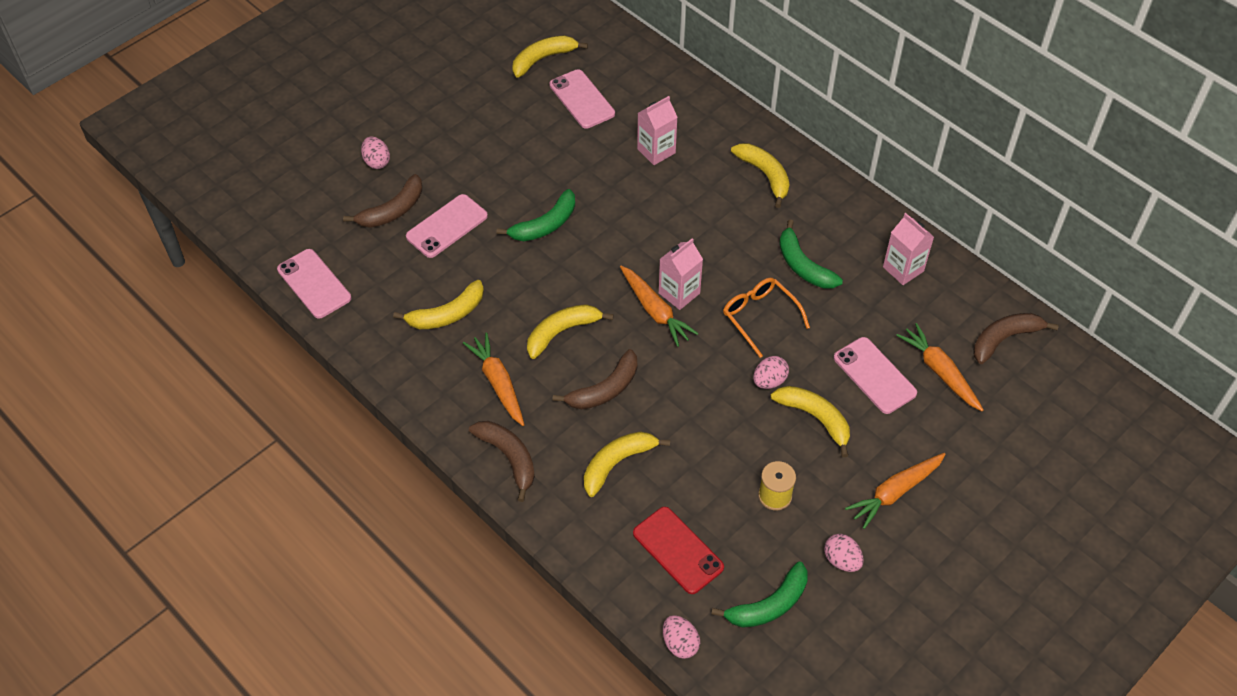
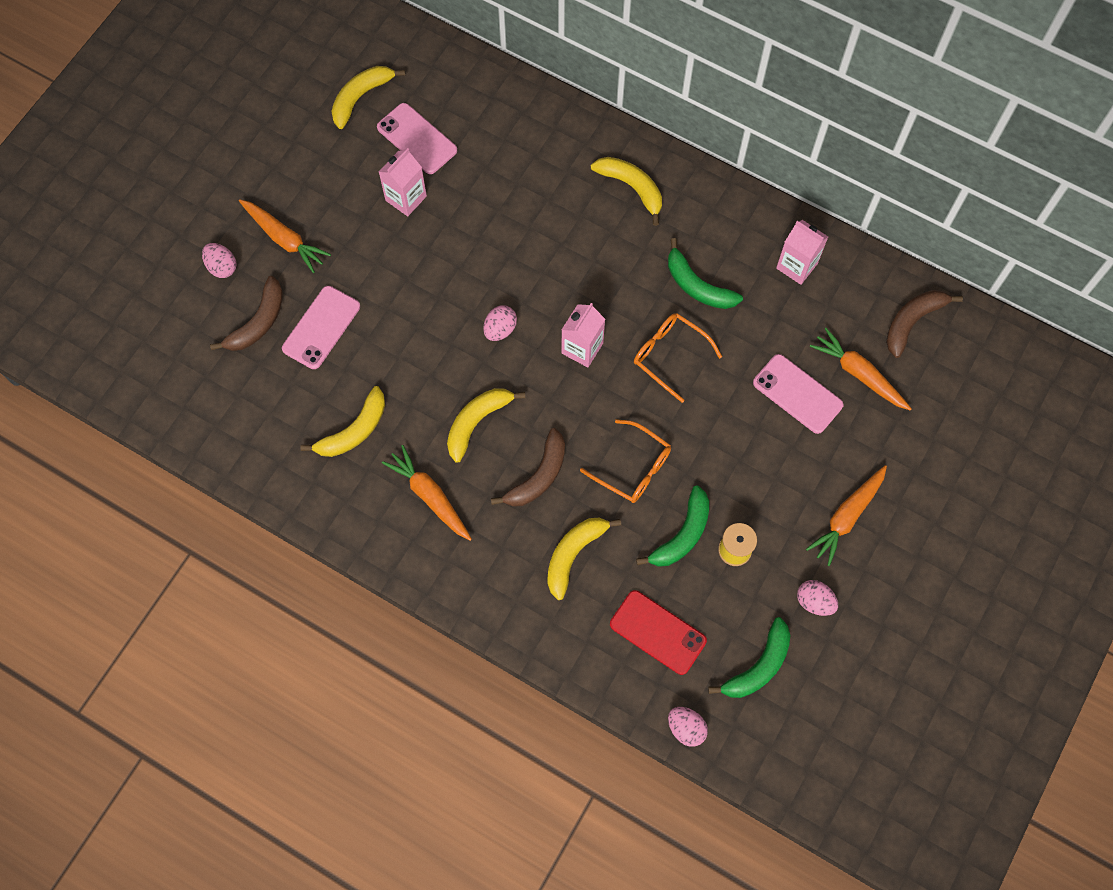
camera: 15 degrees left, 15 degrees up
(314, 284) = (204, 429): pink phone -> none
(509, 458) = (465, 576): brown banana -> none
(545, 225) = (423, 301): green banana -> green banana (682, 534)
(655, 310) = (563, 374): orange carrot -> orange carrot (284, 238)
(656, 151) = (512, 184): pink carton -> pink carton (406, 198)
(697, 403) = (633, 468): none -> orange glasses
(769, 381) = (697, 426): pink egg -> pink egg (500, 329)
(815, 418) = (752, 456): yellow banana -> none

